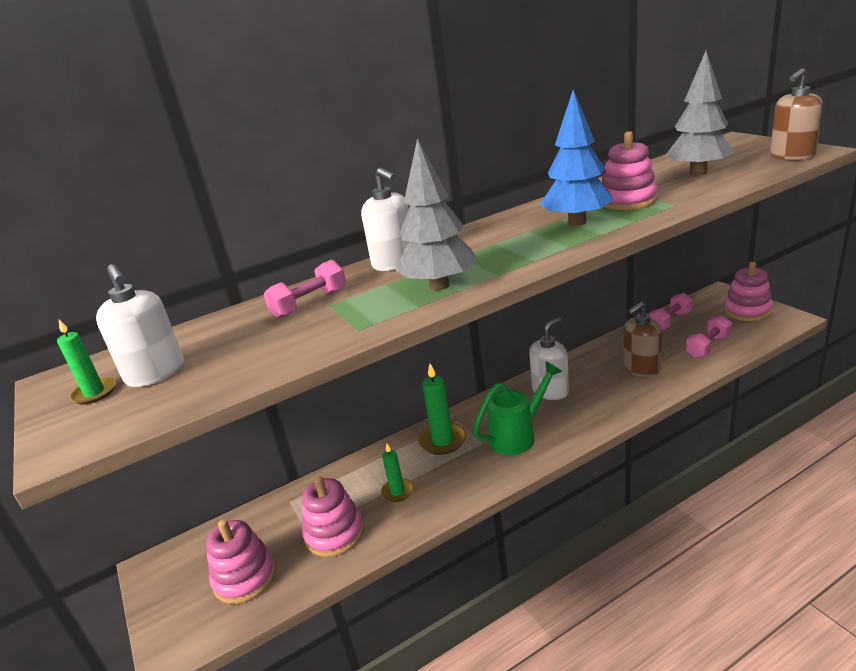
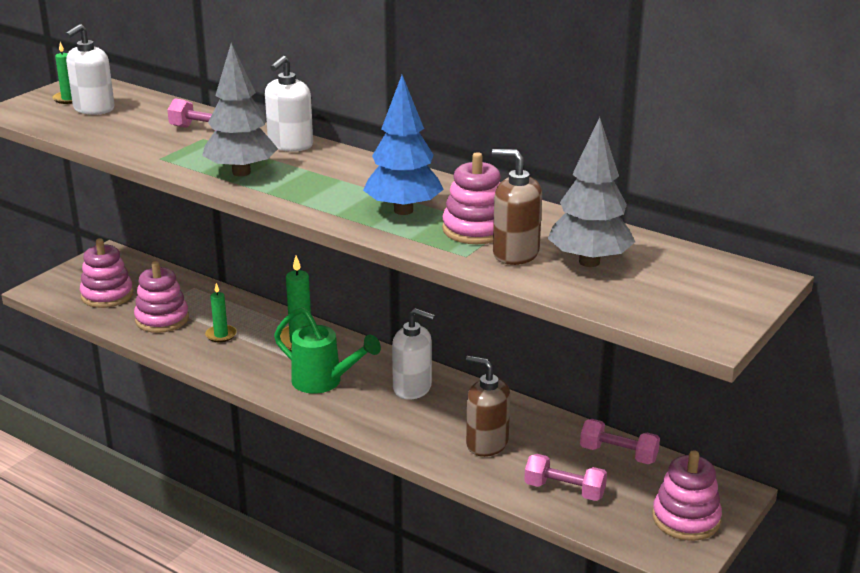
camera: 60 degrees right, 0 degrees up
(792, 156) = (679, 319): brown soap dispenser -> brown soap dispenser (515, 253)

